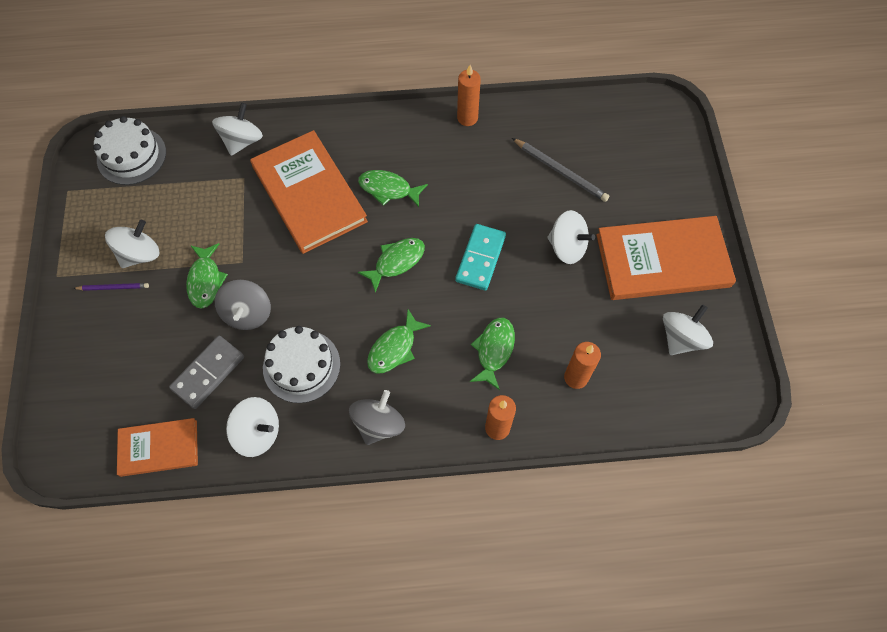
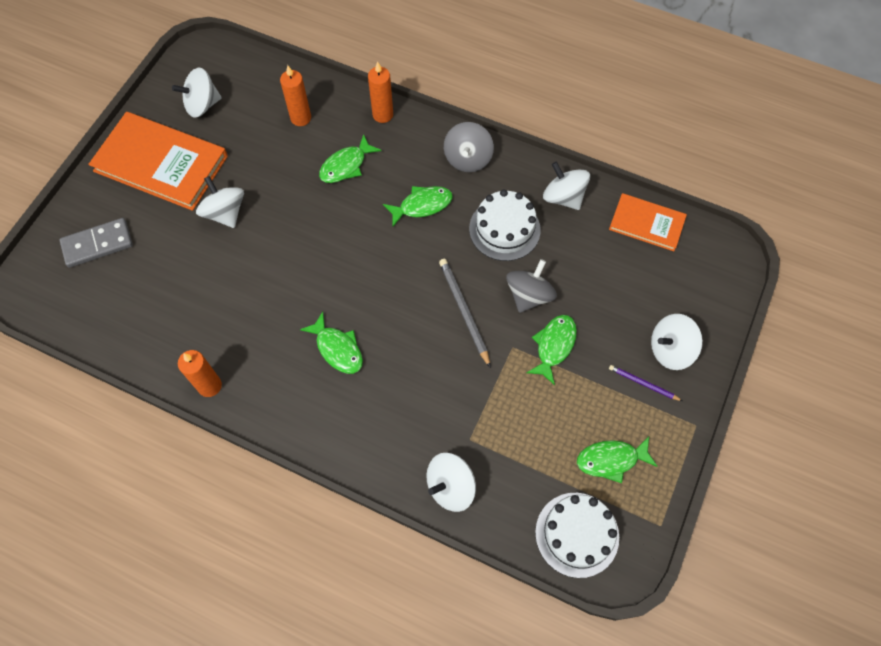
camera: 150 degrees left, 0 degrees up
(140, 254) = (606, 406): white spinning top -> white spinning top (670, 350)
(208, 373) = (584, 262): grey domino -> grey domino (97, 244)
(309, 194) = (414, 384): orange book -> none
(378, 424) = (468, 158): grey spinning top -> grey spinning top turned 45 degrees counterclockwise
(396, 262) = (375, 275): green fish -> green fish (611, 460)
(480, 258) = (303, 241): turquoise domino -> none
(560, 171) = (171, 282): grey pencil -> grey pencil (464, 311)

